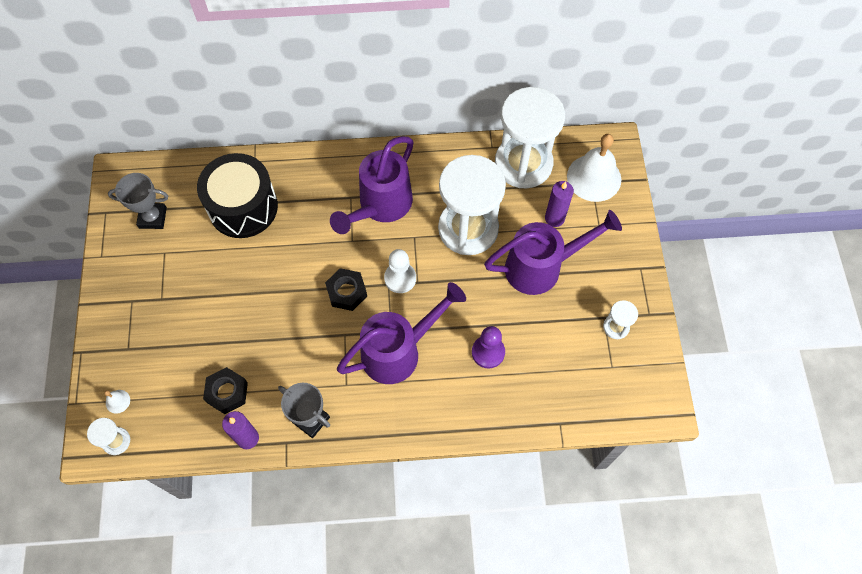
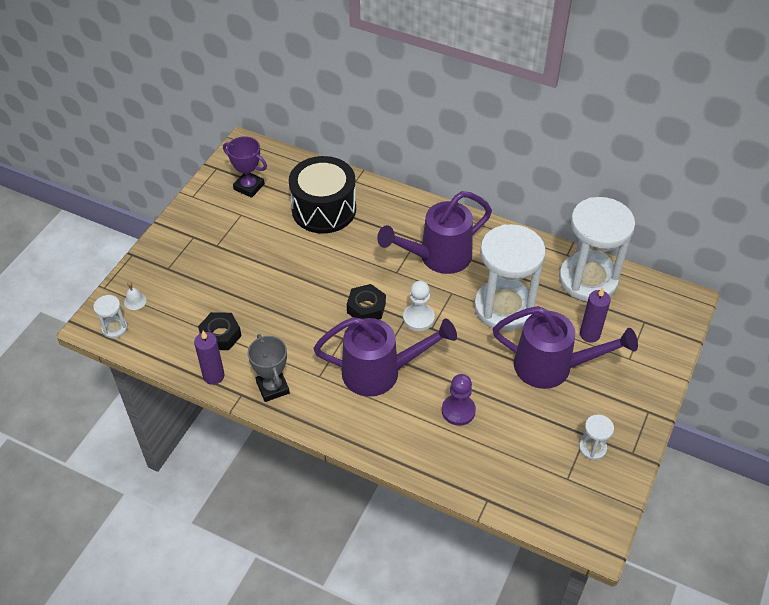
camera: 30 degrees right, 15 degrees down
(153, 218) = (249, 187): grey trophy -> purple trophy
(594, 177) = (649, 319): white bell -> none

